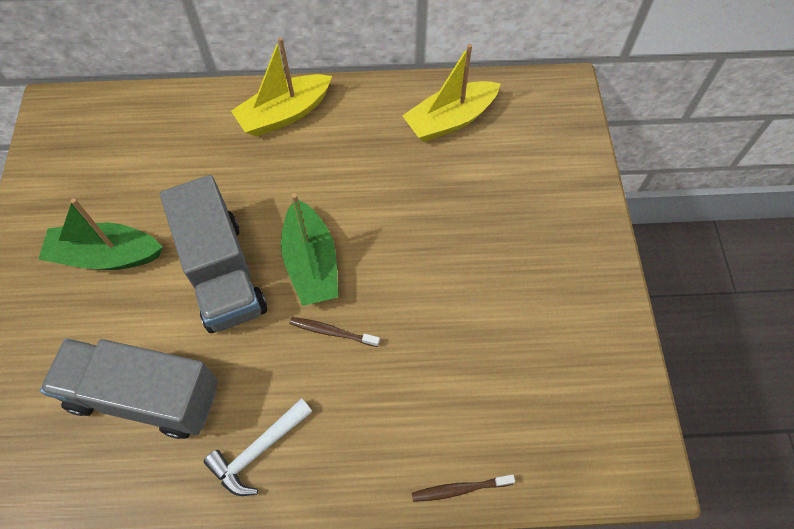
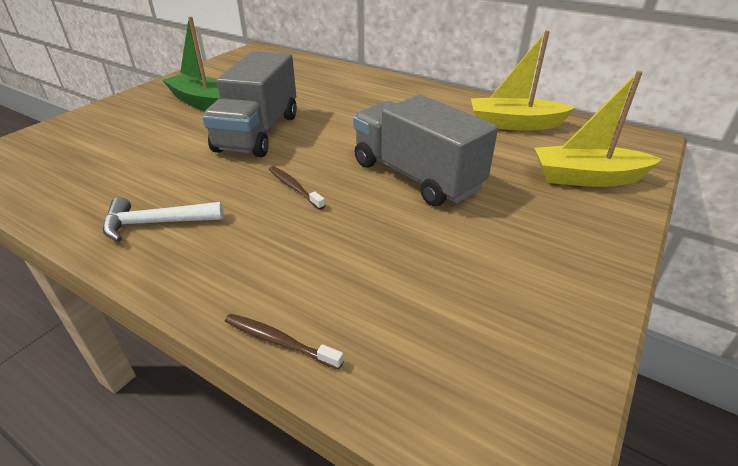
camera: 35 degrees right, 25 degrees down
(145, 396) = (133, 163): grey truck -> grey truck (416, 176)
(284, 114) = (387, 87): yellow boat -> yellow boat (587, 178)
(311, 263) = (323, 150): green boat -> none

